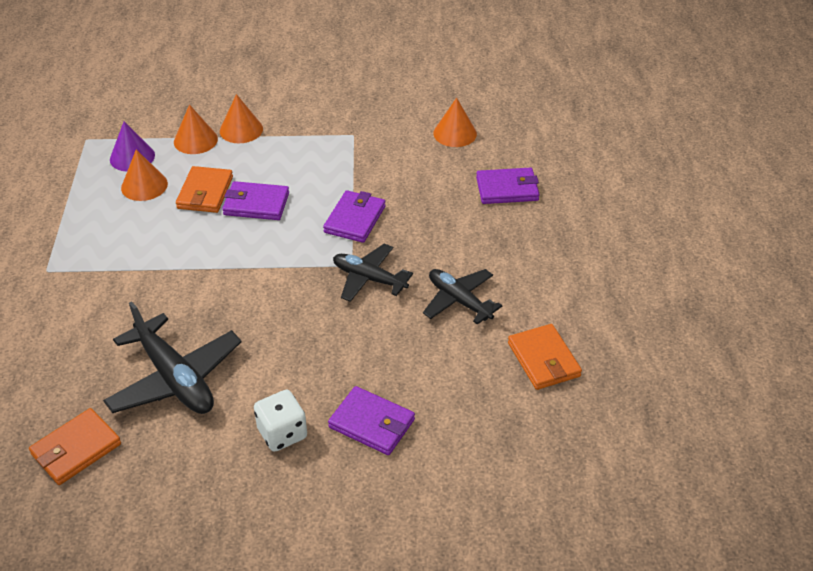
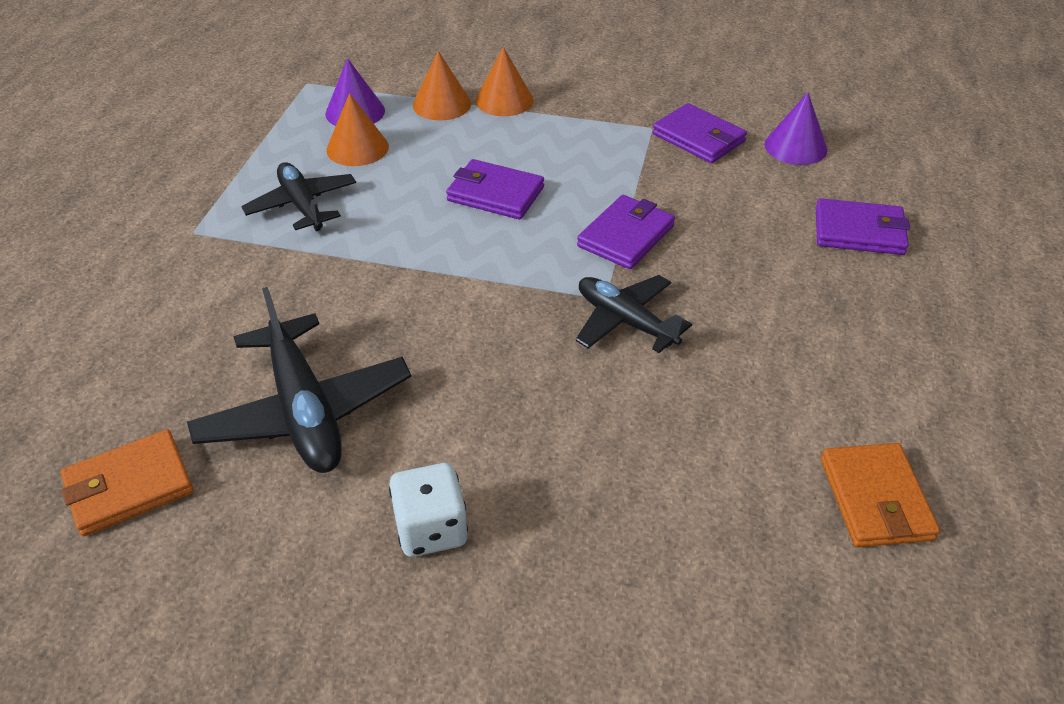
camera: 15 degrees right, 0 degrees up
(205, 192) = (432, 169): orange wallet -> none
(372, 423) = (573, 544): purple wallet -> purple wallet (698, 138)
(455, 133) = (795, 147): orange cone -> purple cone
(459, 301) = (755, 379): black plane -> black plane (302, 205)

